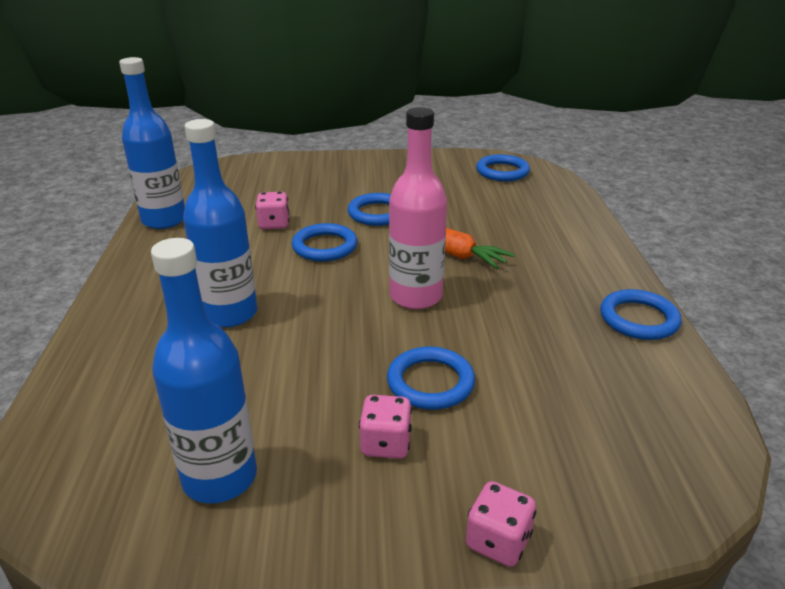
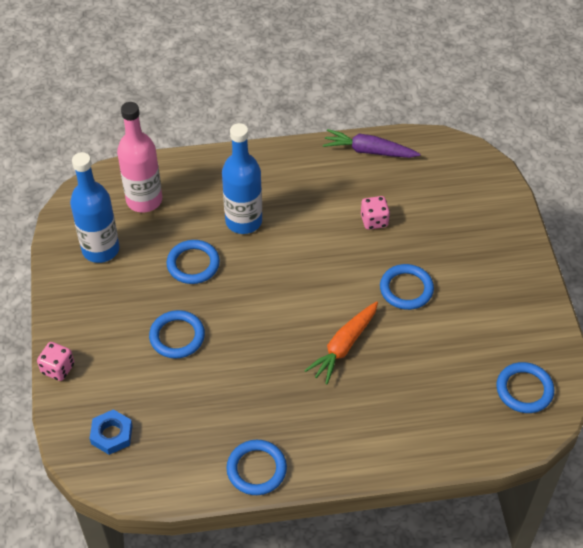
camera: 85 degrees right, 20 degrees up
(164, 220) = (369, 151): blue bottle -> purple carrot
(325, 246) = (341, 259): blue ring -> blue ring (193, 264)
(386, 444) = (124, 317): pink dice -> none
(415, 296) = (274, 324): pink bottle -> pink bottle (144, 200)
(625, 459) = (111, 434): none -> blue nut

